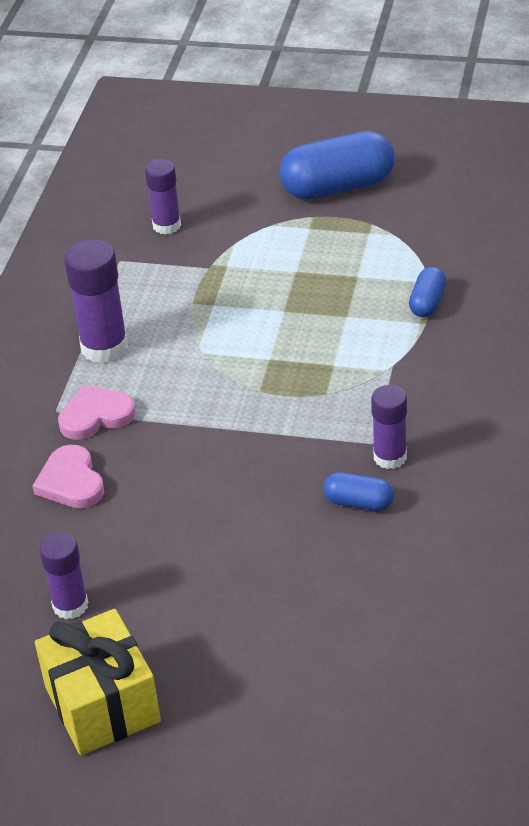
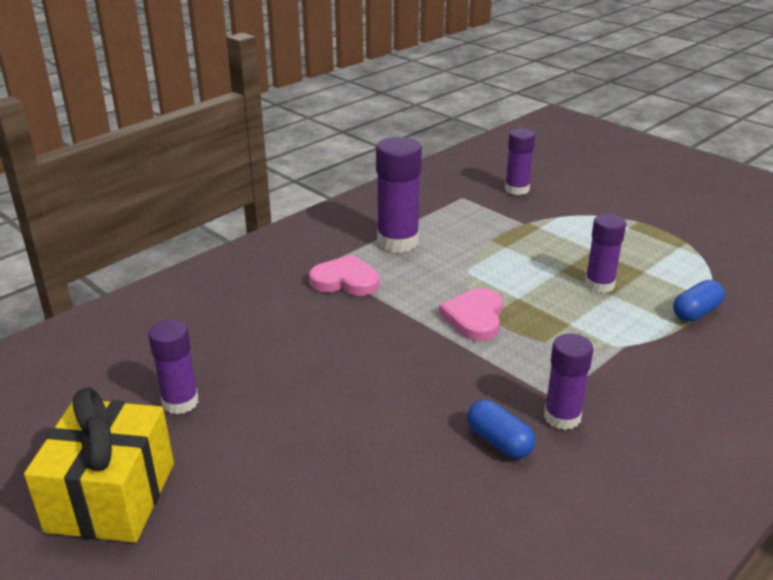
camera: 30 degrees right, 10 degrees down
(71, 482) = (280, 315): pink heart -> pink heart (474, 318)
(329, 310) = (599, 285): none -> purple glue stick
(338, 187) = (675, 210): blue capsule -> none

